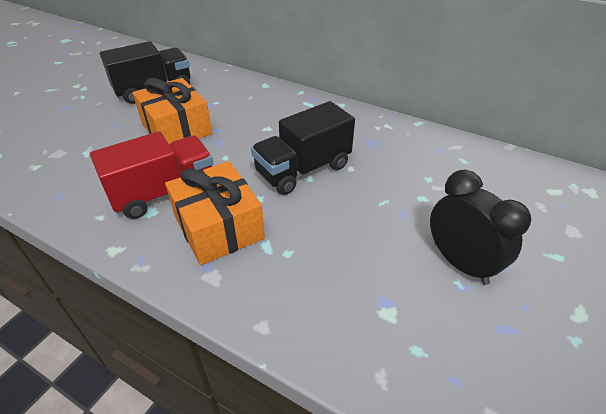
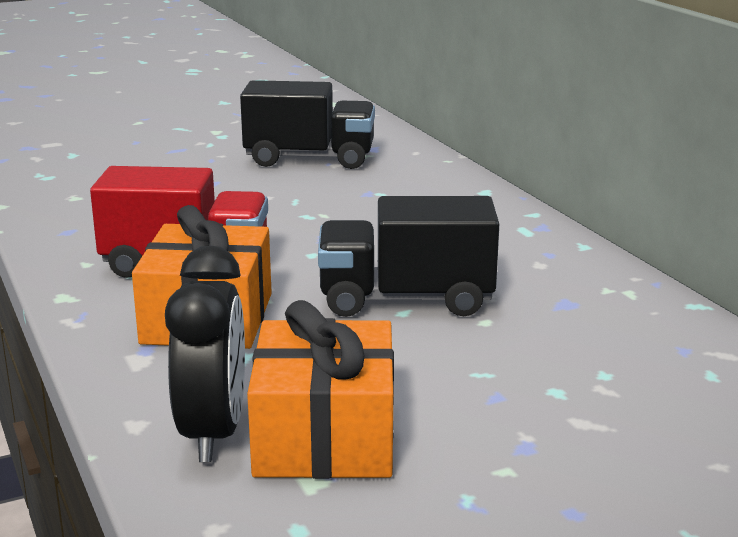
camera: 35 degrees right, 20 degrees down
(177, 129) = (286, 207): orange gift -> orange gift (325, 436)
(460, 263) = (504, 479): black clock -> black clock (213, 433)

